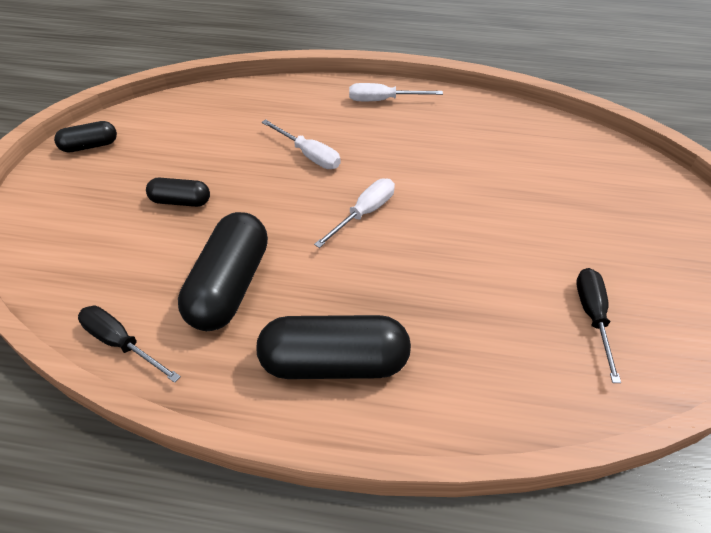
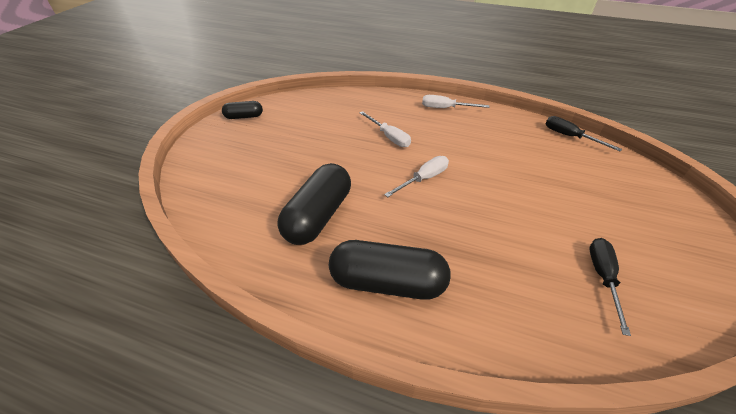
camera: 10 degrees right, 5 degrees down
(121, 343) = (234, 245): black screwdriver -> black screwdriver (570, 136)
(181, 201) = (295, 156): black capsule -> none

